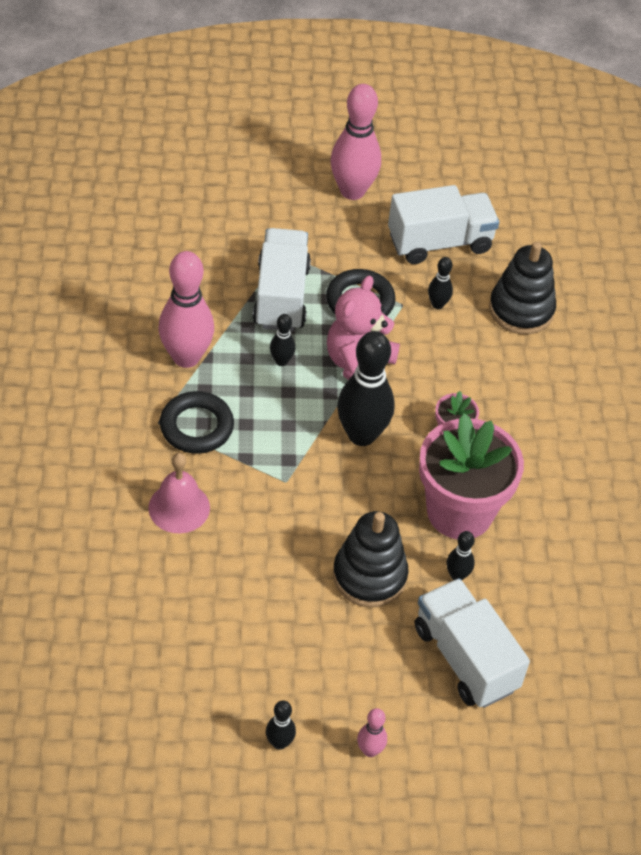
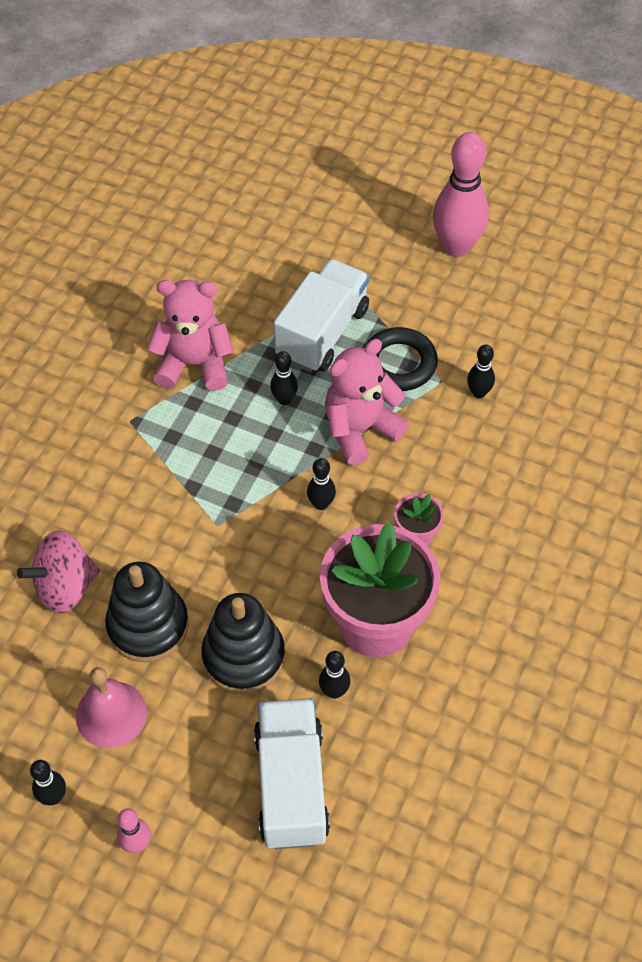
camera: 30 degrees right, 5 degrees up
(179, 507) = (99, 514): pink bell -> pink bell (111, 714)
(186, 357) = (194, 364): pink bowling pin -> pink teddy bear
(186, 576) = (65, 587): none -> pink spinning top
(196, 427) = (163, 438): black ring -> none
(361, 435) = (321, 504): black bowling pin -> black bowling pin, size x0.47
(439, 242) = (518, 328): white truck -> none
(521, 310) = (565, 427): black stacking toy -> black stacking toy (148, 626)

